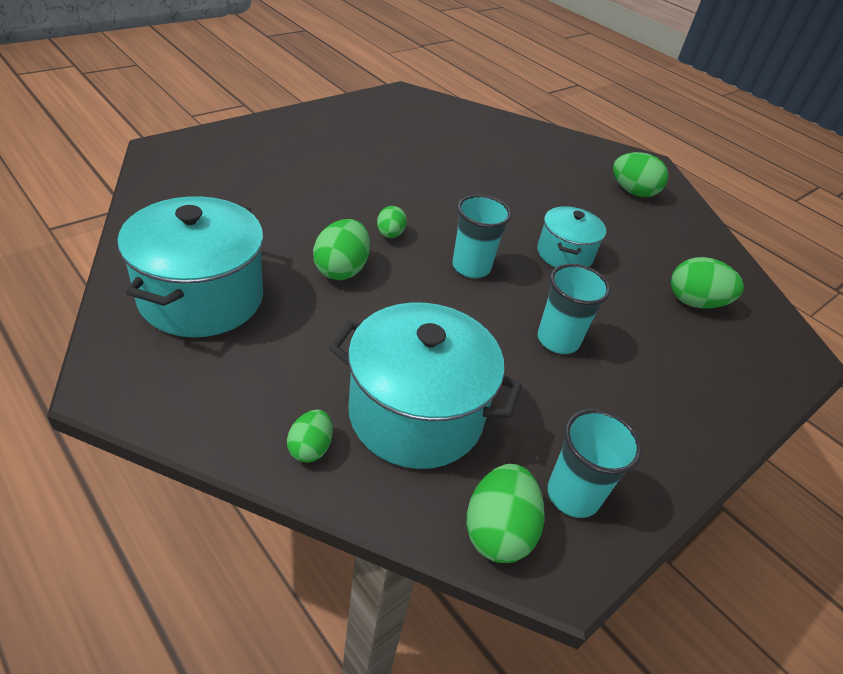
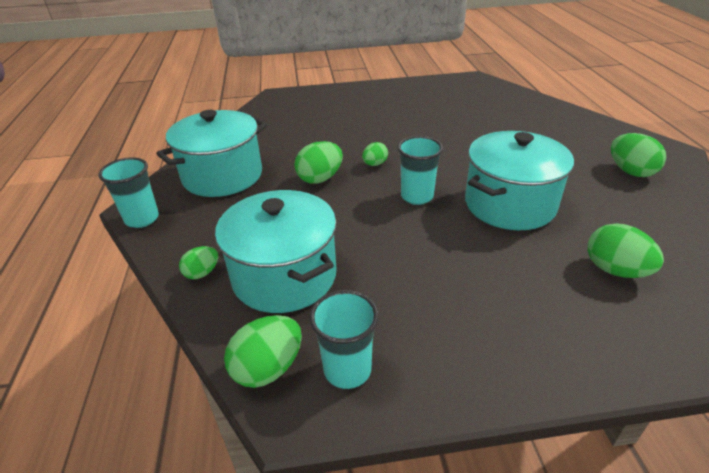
camera: 40 degrees right, 5 degrees down
(558, 340) = (442, 262): turquoise cup -> turquoise cup (142, 219)
(564, 254) = (509, 204): turquoise pot -> turquoise pot, size x1.74

